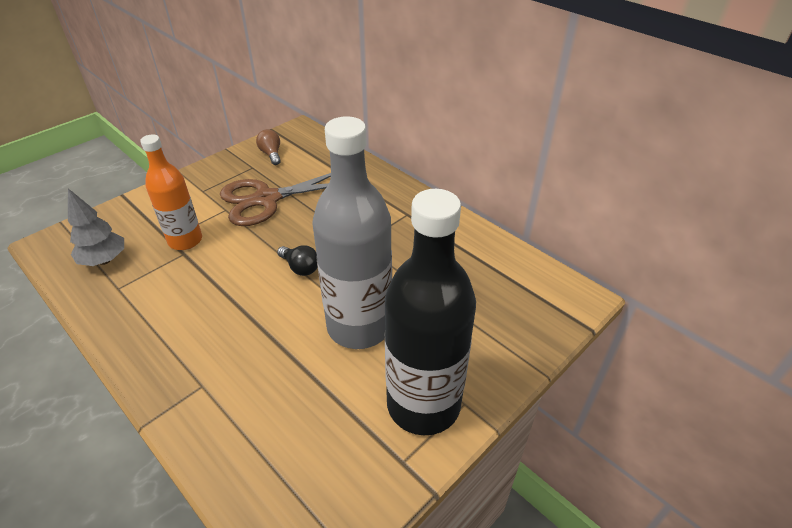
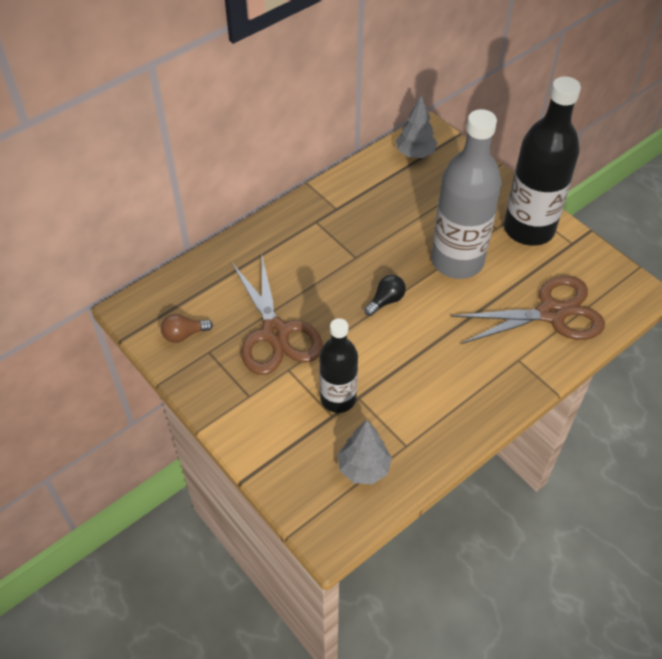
camera: 85 degrees left, 10 degrees up
(185, 240) = (338, 399): orange bottle -> black bottle
(271, 426) = (551, 313): none -> brown scissors
(534, 285) = (415, 154): none -> grey tree

